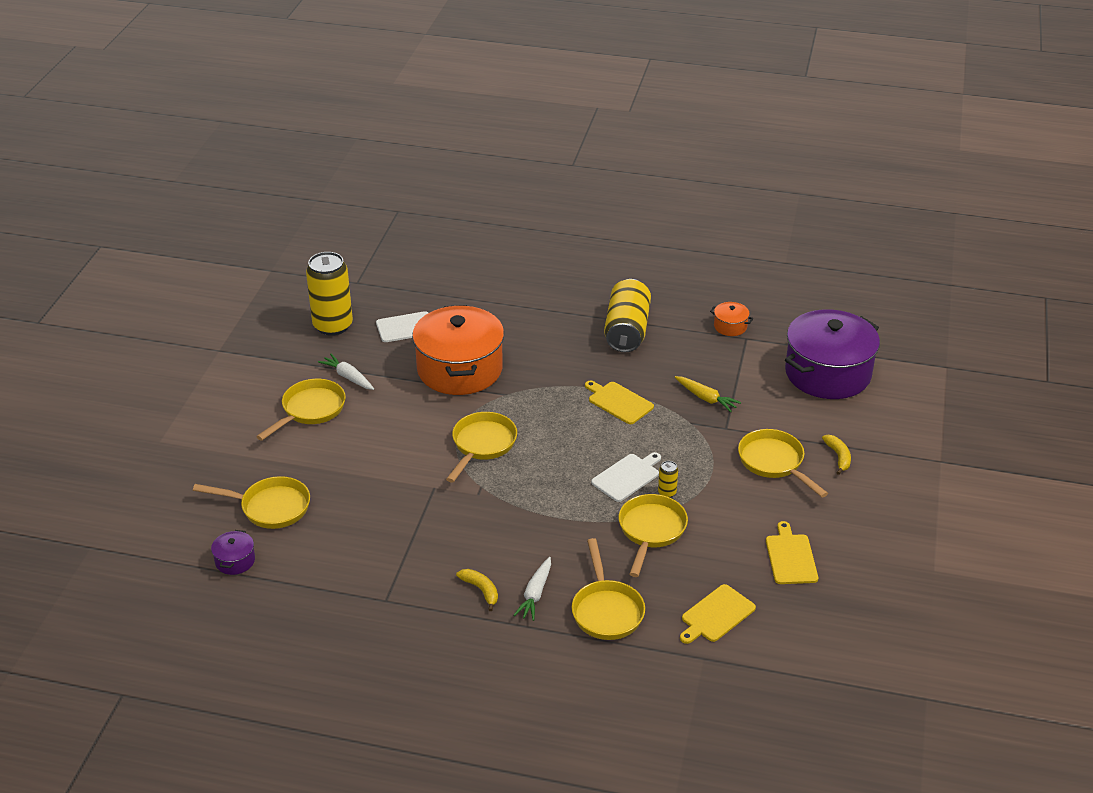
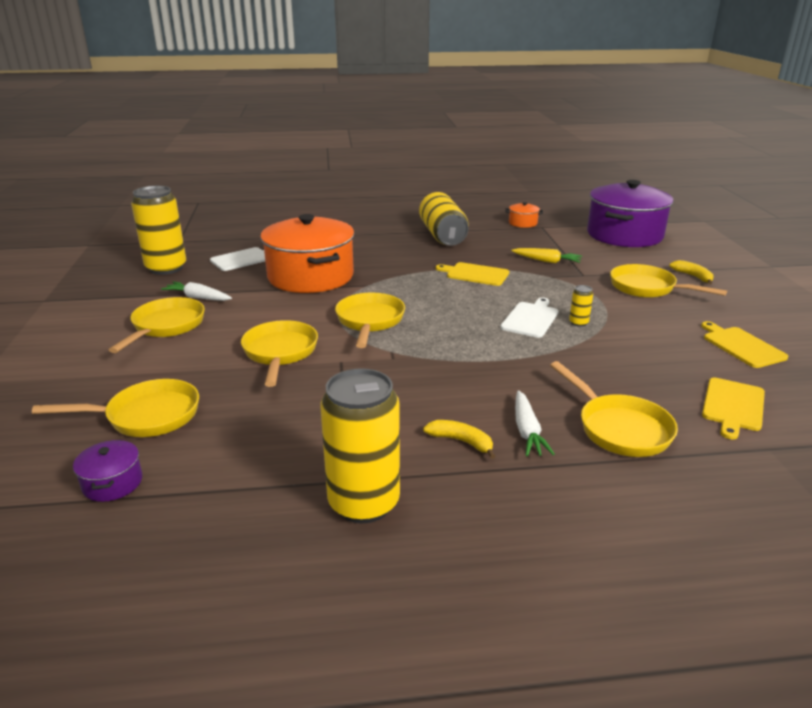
camera: 20 degrees left, 10 degrees down
(387, 620) = (364, 503): none -> yellow can
(651, 531) = (593, 352): yellow pan -> yellow pan (280, 353)

